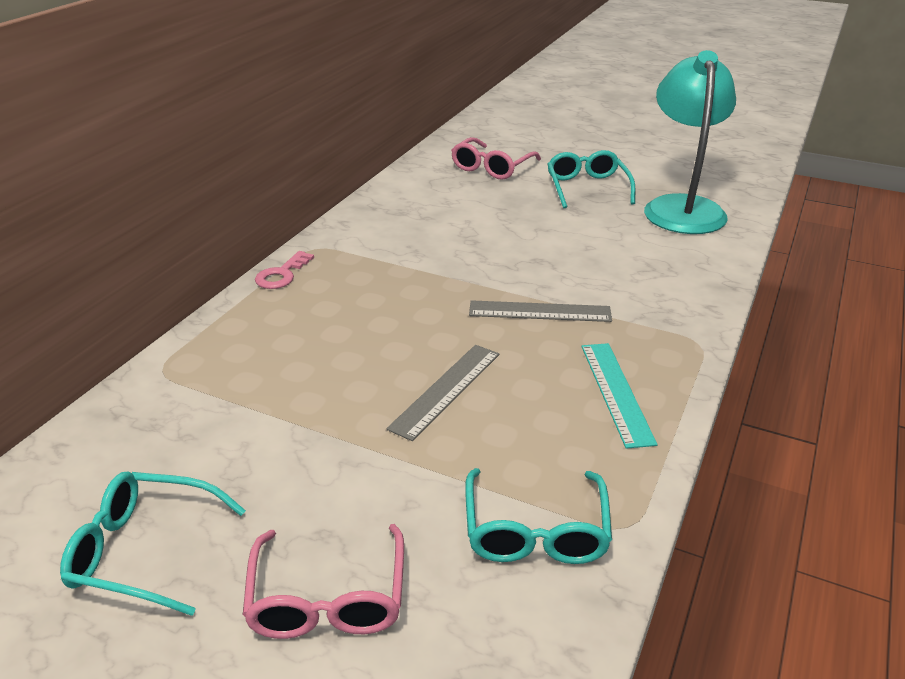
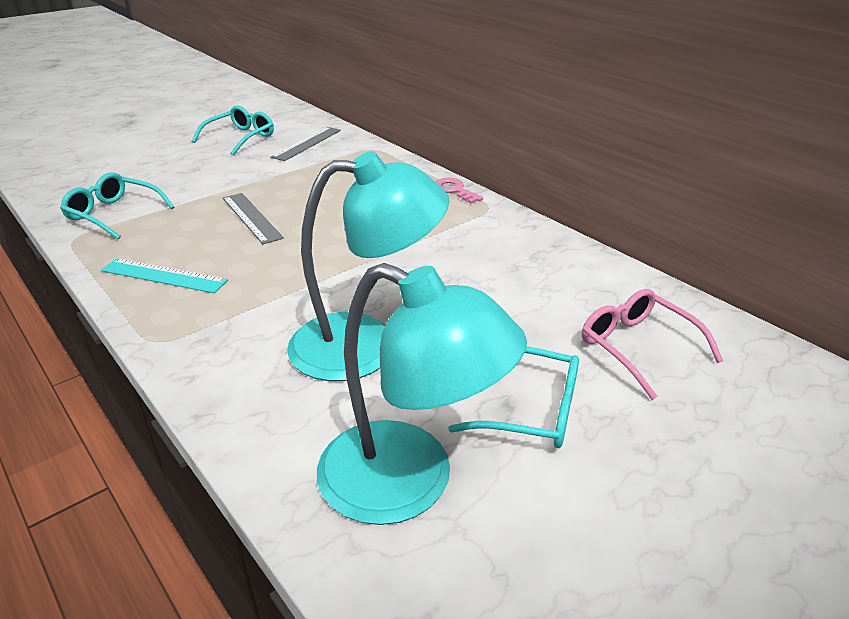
camera: 115 degrees right, 0 degrees up
(328, 598) = (160, 165): pink glasses -> none
(540, 311) = (293, 277): grey ruler -> grey ruler (307, 143)
(590, 250) = (366, 345): none -> turquoise lamp

